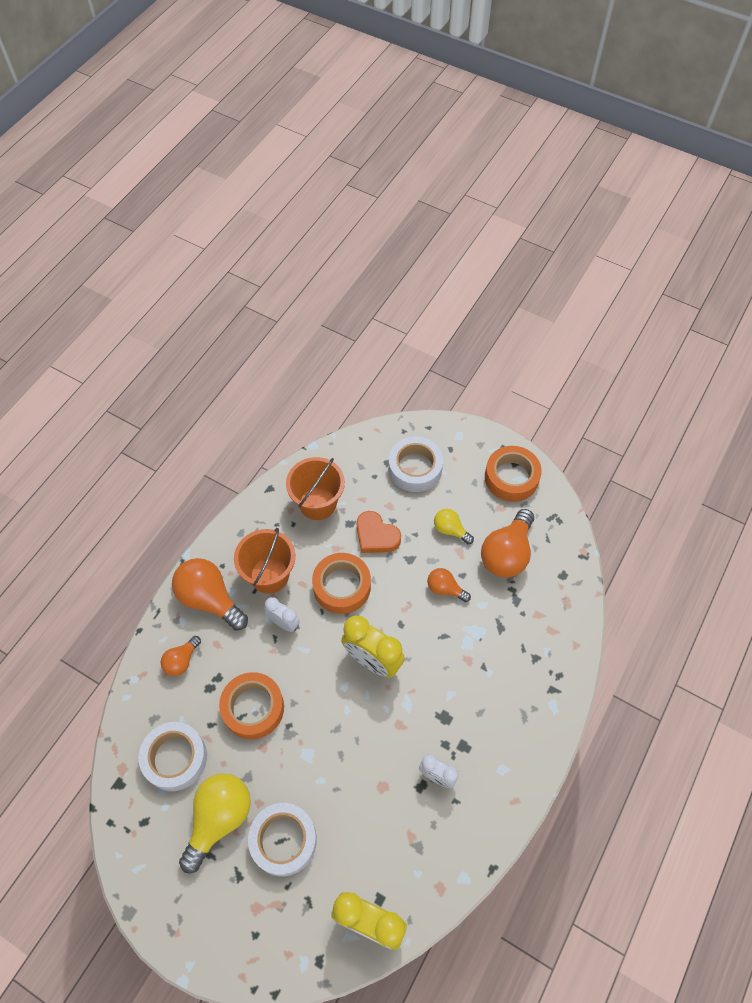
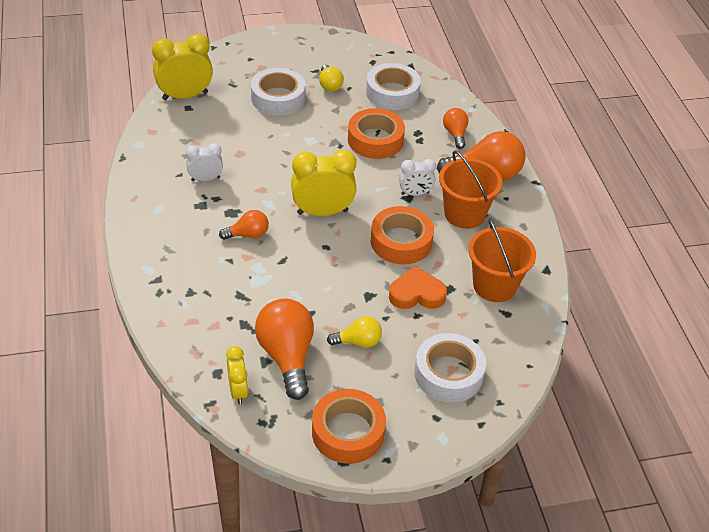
camera: 135 degrees right, 15 degrees down
(219, 819) = (329, 85): yellow light bulb -> yellow light bulb, size x0.54
(445, 589) = (315, 293): orange light bulb -> orange light bulb (248, 235)
(558, 552) = (238, 391): none -> yellow clock

